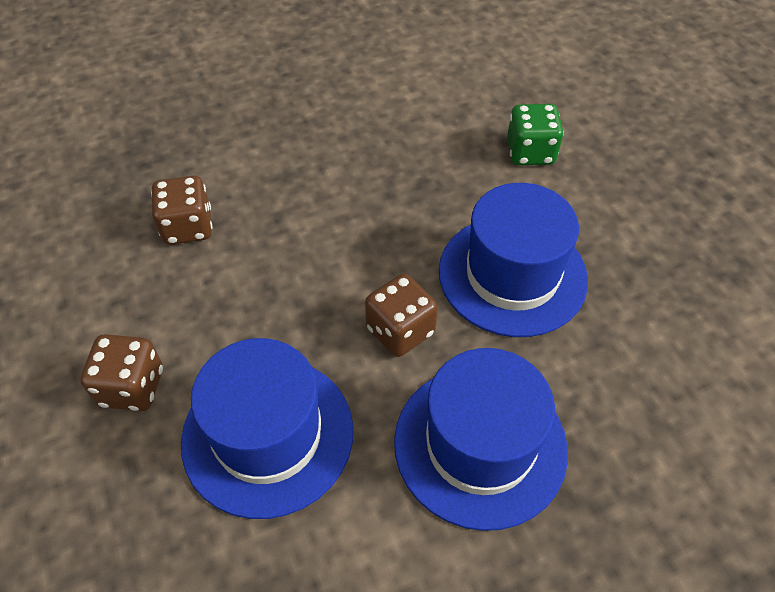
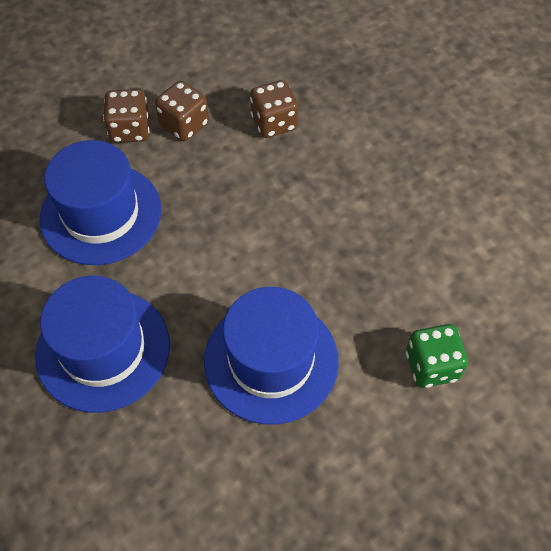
camera: 80 degrees right, 5 degrees up
(400, 331) = (199, 281): brown dice -> brown dice (184, 125)

